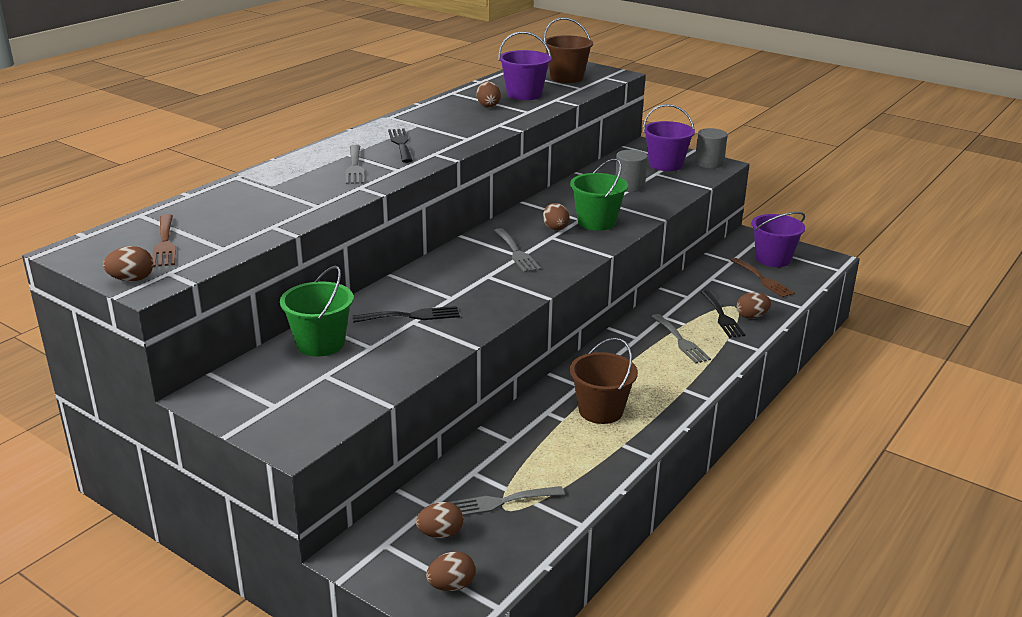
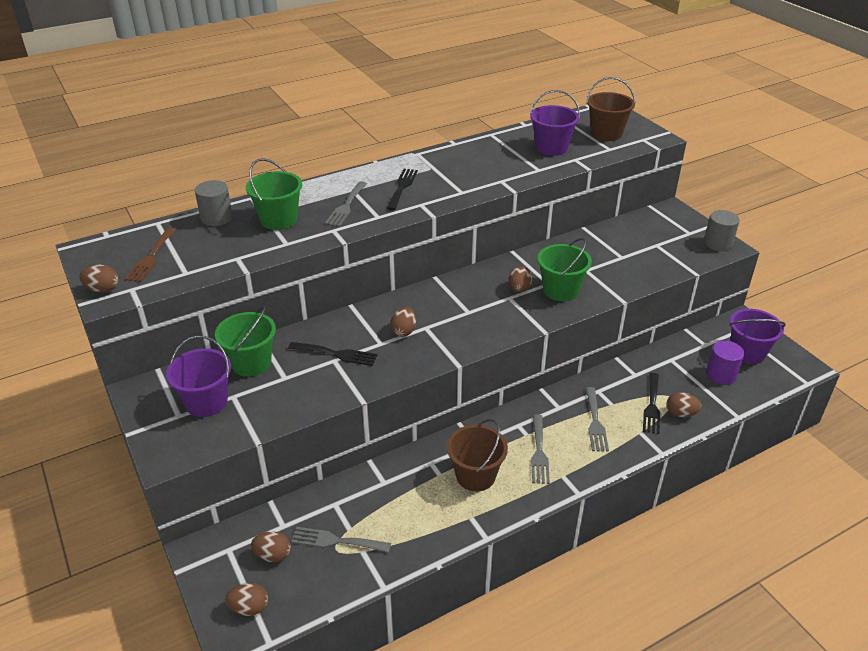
camera: 25 degrees right, 10 degrees up
(288, 189) = (278, 219): none -> green bucket
(488, 105) = (509, 155): brown egg -> brown egg (403, 331)
(516, 253) = (467, 308): grey fork -> grey fork (539, 452)
(629, 186) = (620, 255): grey cylinder -> grey cylinder (216, 218)
(665, 164) = (673, 236): purple bucket -> purple bucket (206, 402)
(763, 280) = (721, 374): brown fork -> purple cylinder

